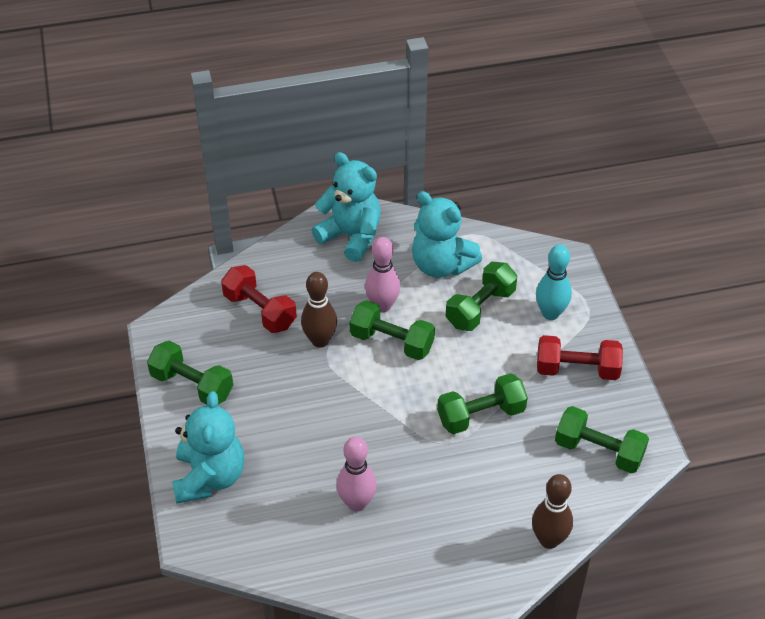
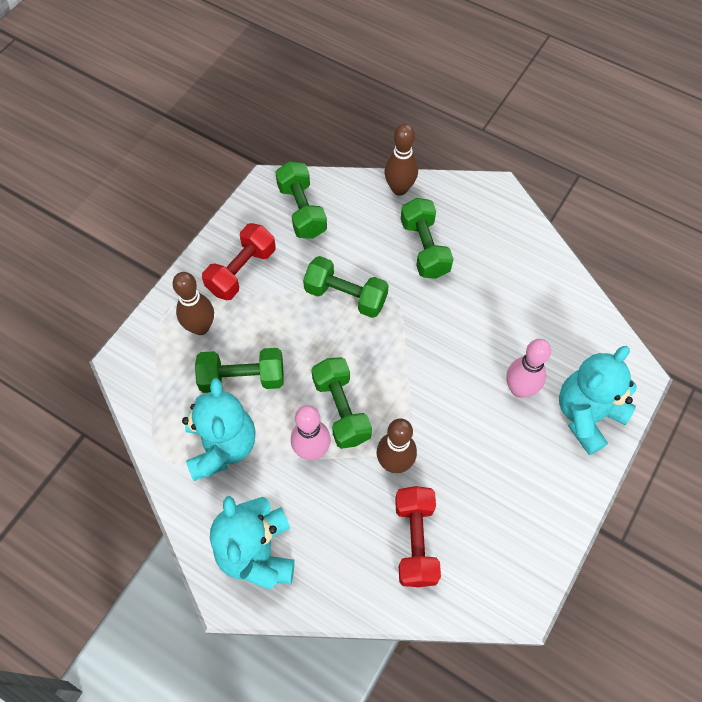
camera: 135 degrees left, 15 degrees up
(192, 385) = (537, 513): green dumbbell -> green dumbbell (424, 248)
(357, 503) = (496, 308): pink bowling pin -> pink bowling pin (519, 389)
(550, 313) = (200, 327): turquoise bowling pin -> brown bowling pin
(577, 369) = (241, 271): red dumbbell -> red dumbbell turned 75 degrees clockwise

